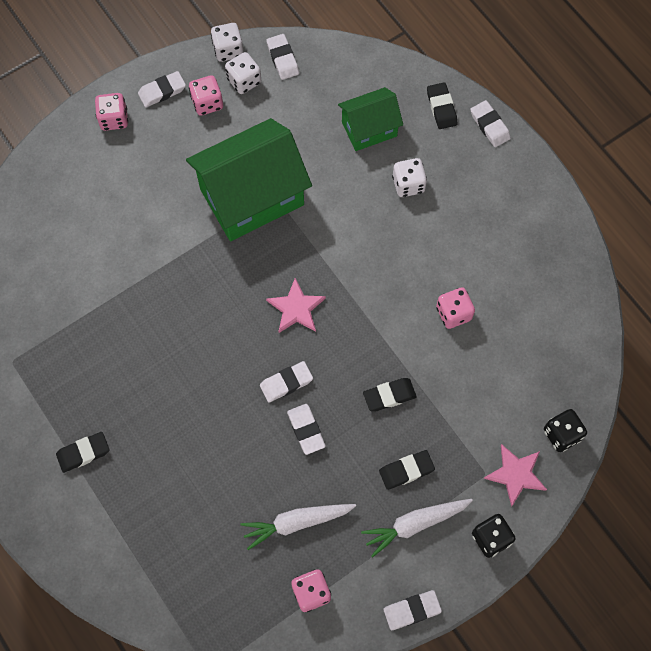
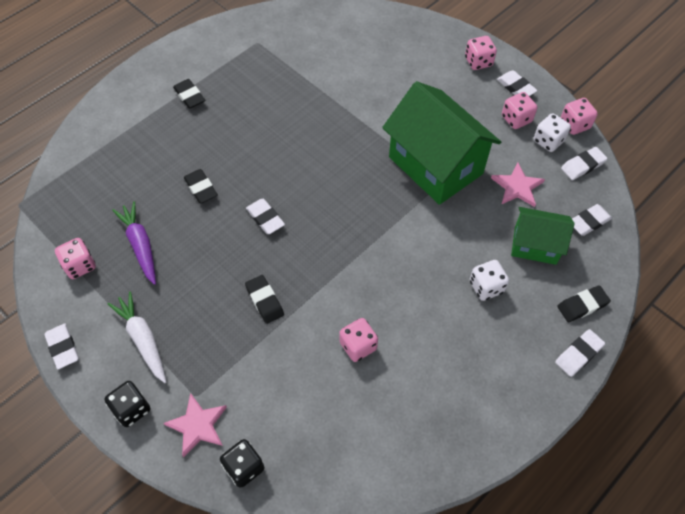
camera: 80 degrees right, 10 degrees down
(228, 50) = (574, 125): white dice -> pink dice
(296, 308) = (336, 215): pink star -> pink star (517, 187)
(296, 522) = (140, 245): white carrot -> purple carrot
(306, 430) = (224, 239): white eraser -> white eraser (589, 222)
(369, 129) = (535, 245): green house -> green house turned 45 degrees counterclockwise
(406, 471) = (193, 325): black eraser -> black eraser (201, 188)

